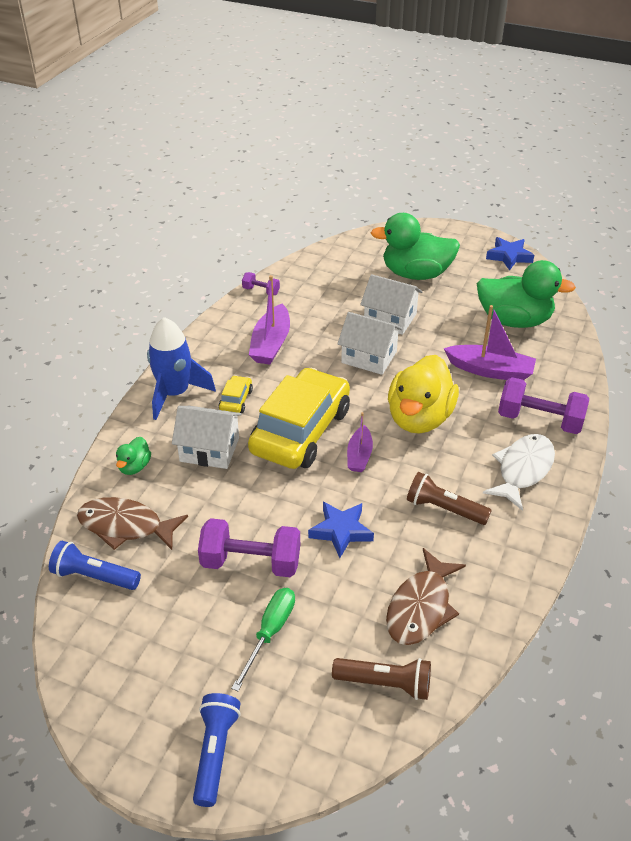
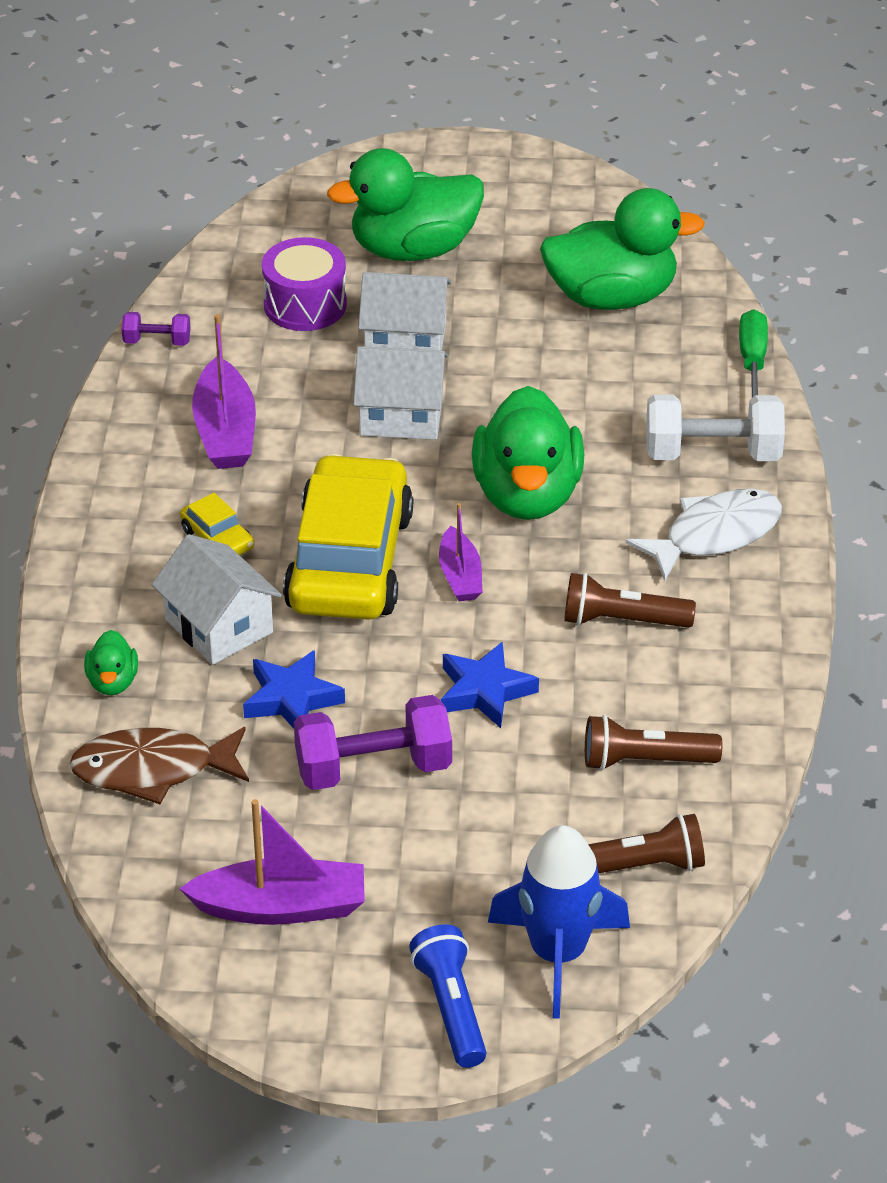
camera: 20 degrees left, 0 degrees up
(94, 576) = (149, 849): blue flashlight -> none
(175, 393) = (109, 553): blue rocket -> blue rocket (558, 954)
(209, 449) = (219, 626): white house -> white house turned 60 degrees clockwise
(236, 400) = (218, 539): yellow car -> yellow car turned 150 degrees clockwise
(270, 633) = (450, 850): green screwdriver -> green screwdriver (752, 363)
(346, 289) = (305, 305): none -> purple drum
(419, 418) = (527, 495): yellow duck -> green duck
(421, 607) = (645, 761): brown fish -> brown flashlight
(490, 370) = (606, 391): purple boat -> purple boat (281, 907)
(509, 256) = (559, 181): blue star -> blue star (292, 699)
(522, 470) = (715, 535): white fish -> white fish turned 45 degrees clockwise
(539, 420) = (712, 453): purple dumbbell -> white dumbbell

